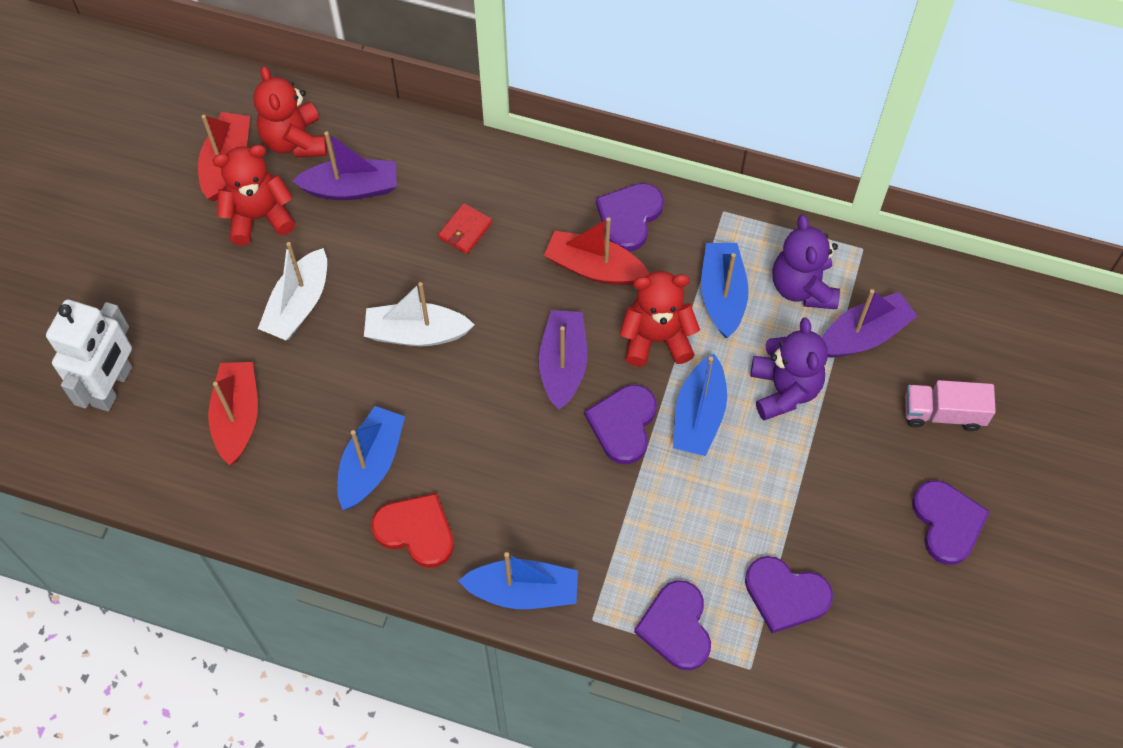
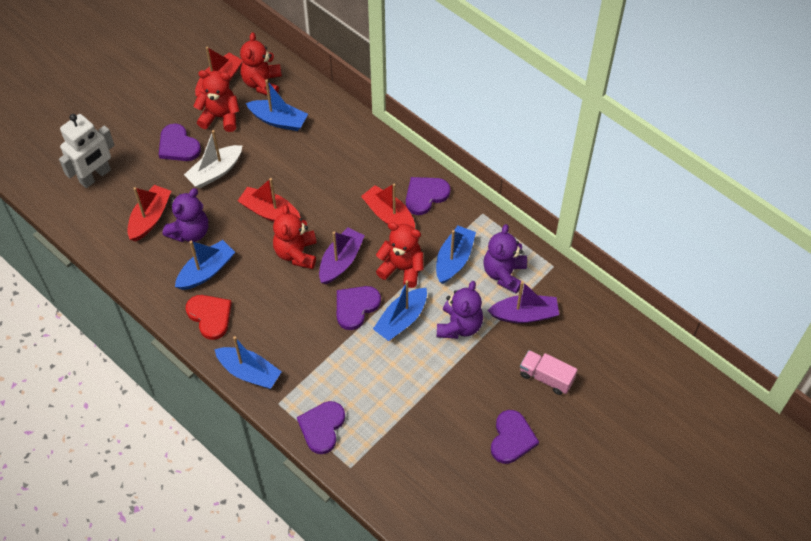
camera: 25 degrees right, 5 degrees down
(312, 413) = (190, 232): none -> purple teddy bear
(351, 188) = (278, 120): purple boat -> blue boat
(416, 333) = (270, 212): white boat -> red boat
(465, 230) = (328, 167): red wallet -> none
(491, 380) = (296, 253): none -> red teddy bear
(785, 595) = (393, 437): purple heart -> purple heart (178, 145)

